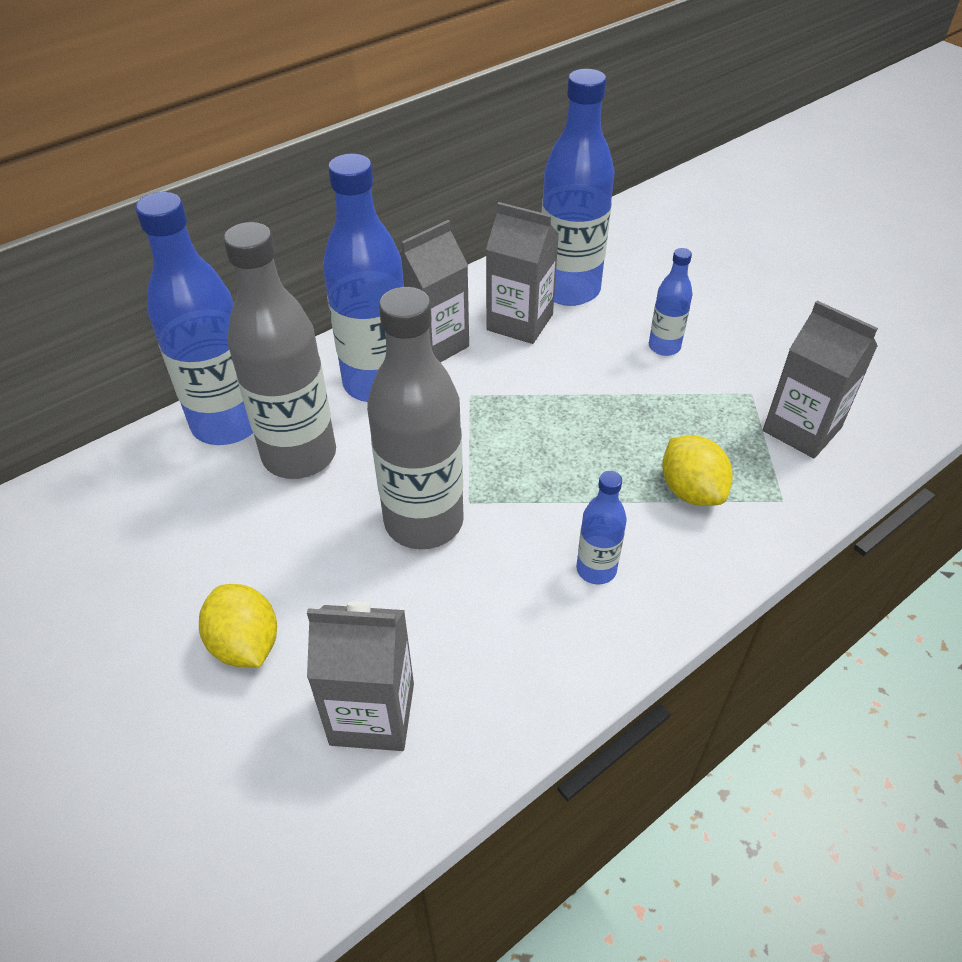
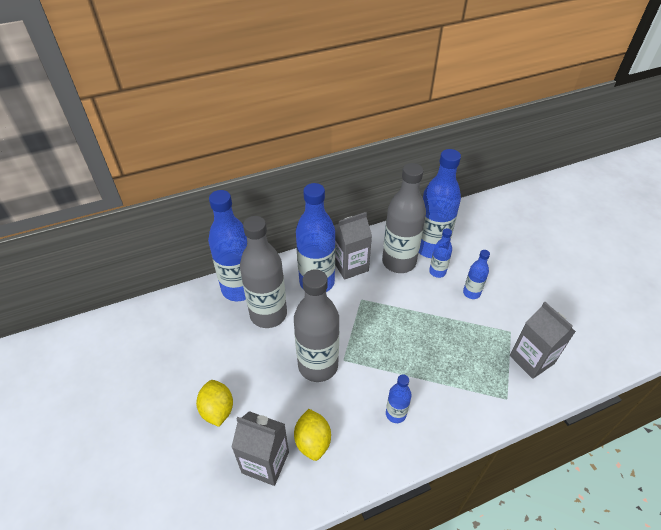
camera: 15 degrees right, 0 degrees up
(519, 322) = (399, 262): grey carton -> grey bottle
(593, 325) = (437, 272): none -> blue bottle
(691, 491) = (459, 381): yellow lemon -> yellow lemon (313, 441)

